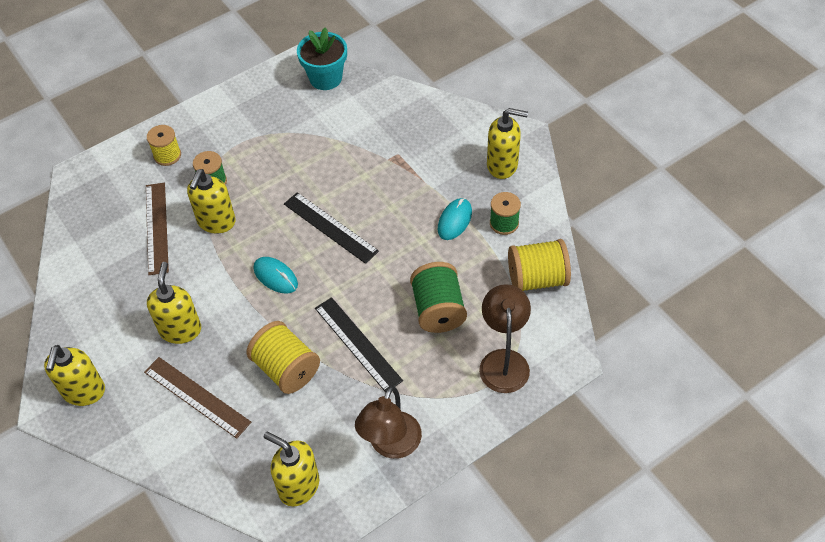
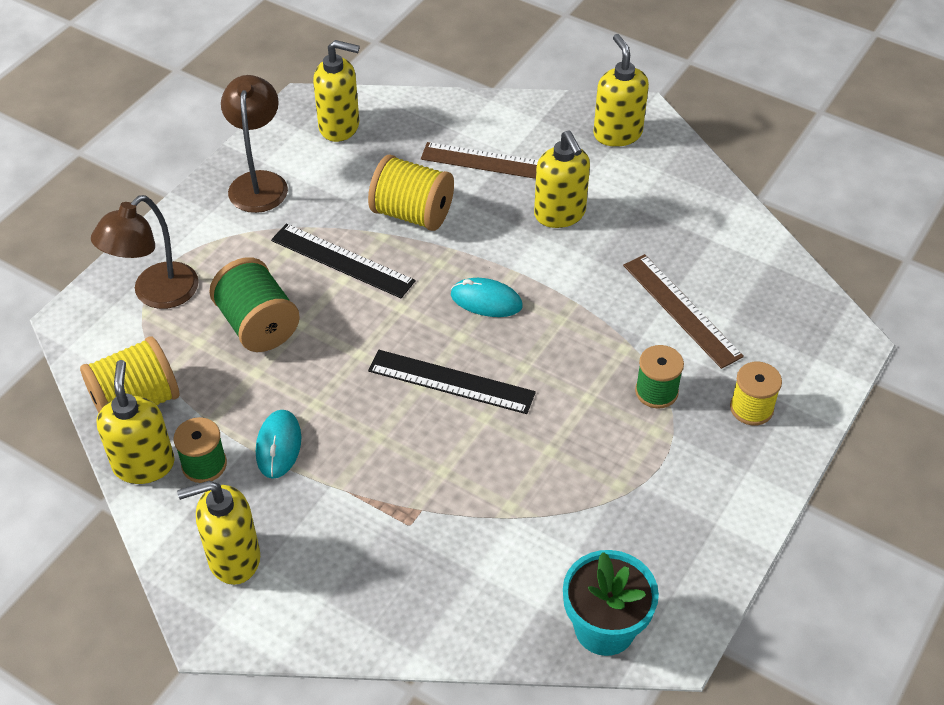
camera: 155 degrees right, 5 degrees down
(216, 222) = (610, 341): yellow soap dispenser -> yellow soap dispenser (144, 464)
(503, 361) = (156, 294): brown lamp -> brown lamp turned 60 degrees clockwise

